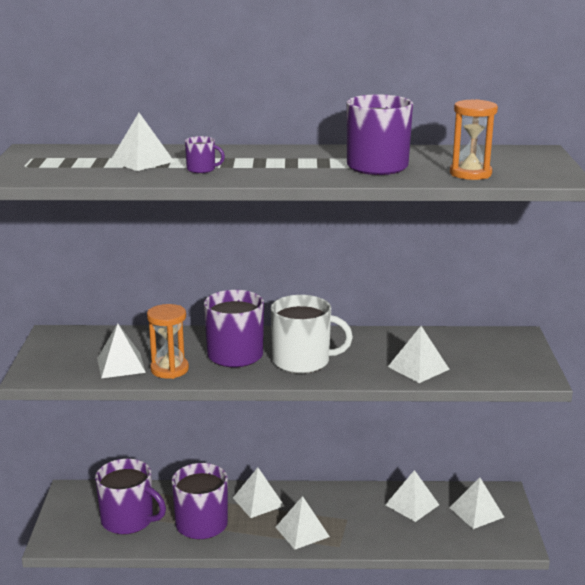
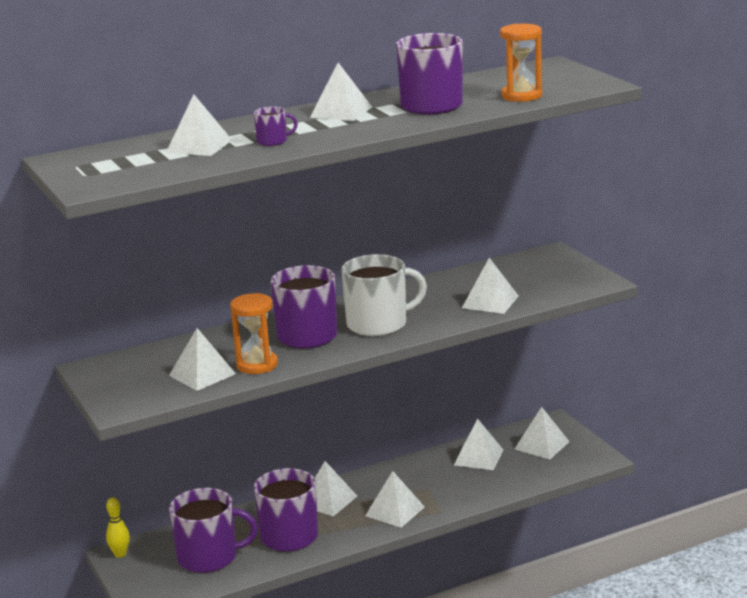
camera: 25 degrees left, 0 degrees up
(71, 493) = (120, 554): none -> yellow bowling pin
(295, 156) = (341, 112): none -> white pyramid

